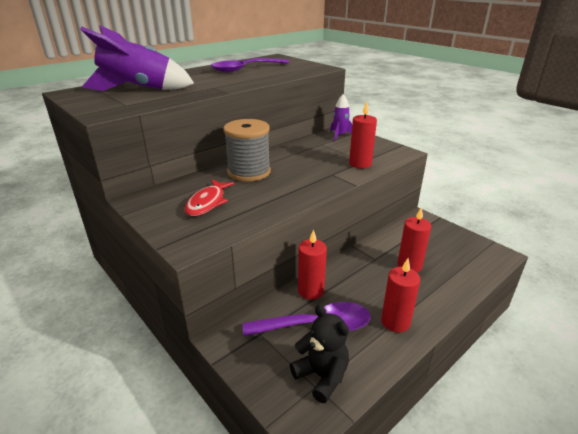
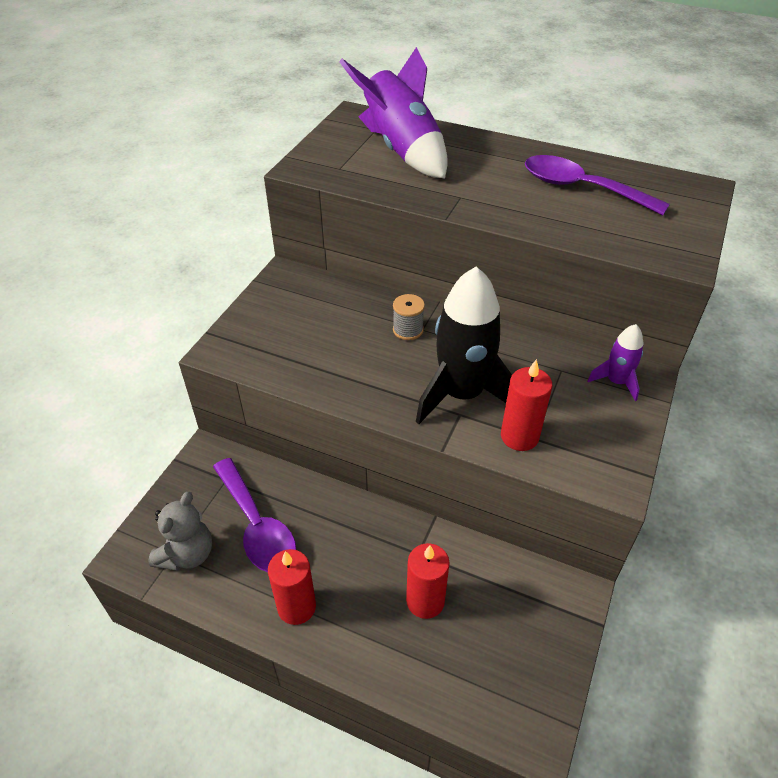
camera: 65 degrees right, 15 degrees up
(207, 203) = (309, 327): red fish -> none
(249, 172) = (408, 330): grey spool -> grey spool, size x0.49
(311, 291) = (314, 501): red candle -> none
(317, 170) = (461, 394): none -> black rocket
(321, 376) = (187, 554): black teddy bear -> grey teddy bear

